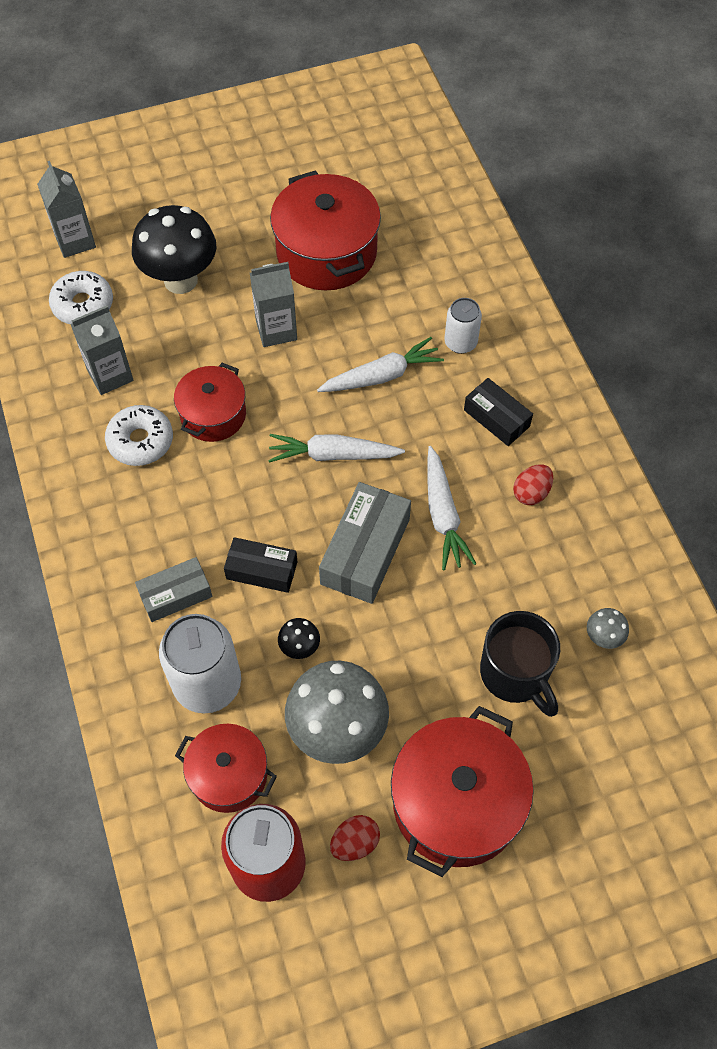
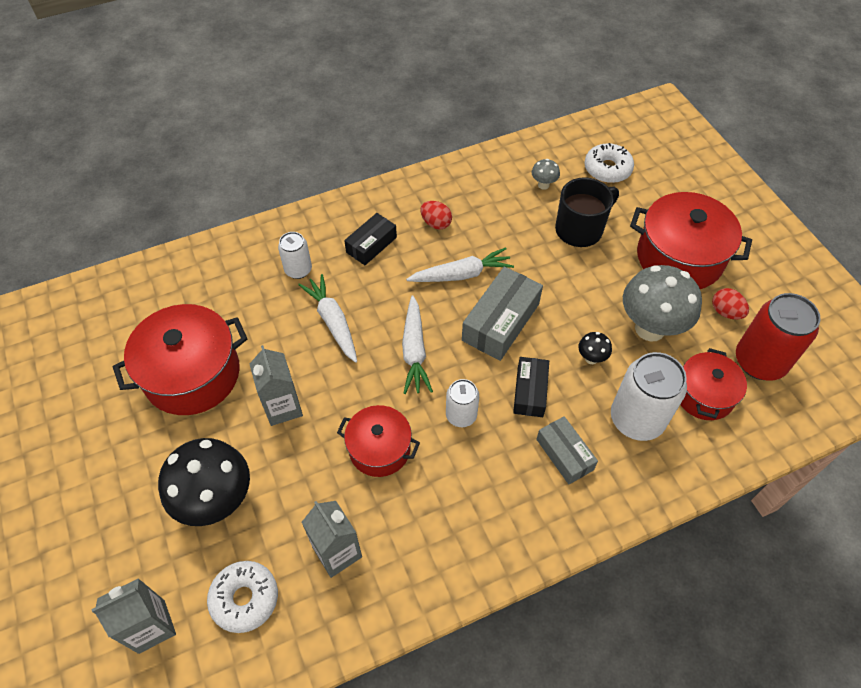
camera: 95 degrees left, 5 degrees down
(140, 441) = (413, 509): white donut -> white donut (607, 169)
(241, 495) = (461, 415): none -> white can
(365, 551) = (501, 322): grey box -> grey box turned 75 degrees counterclockwise

